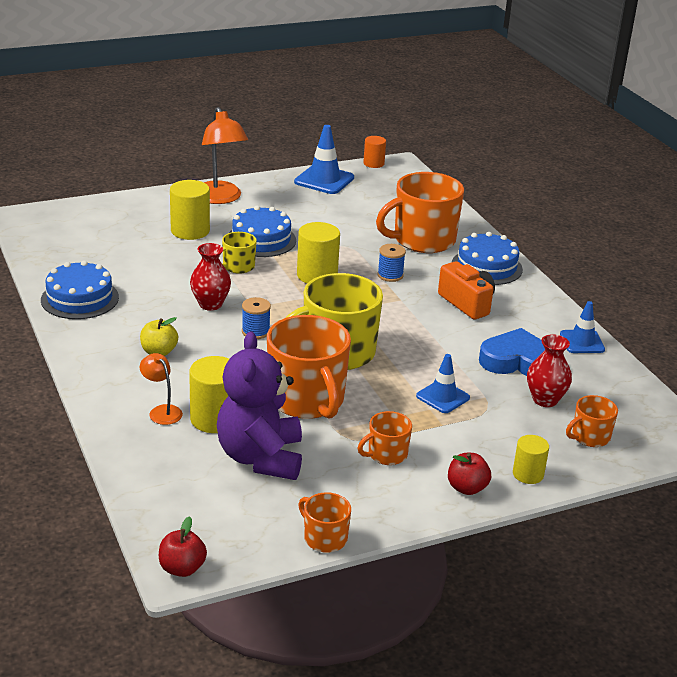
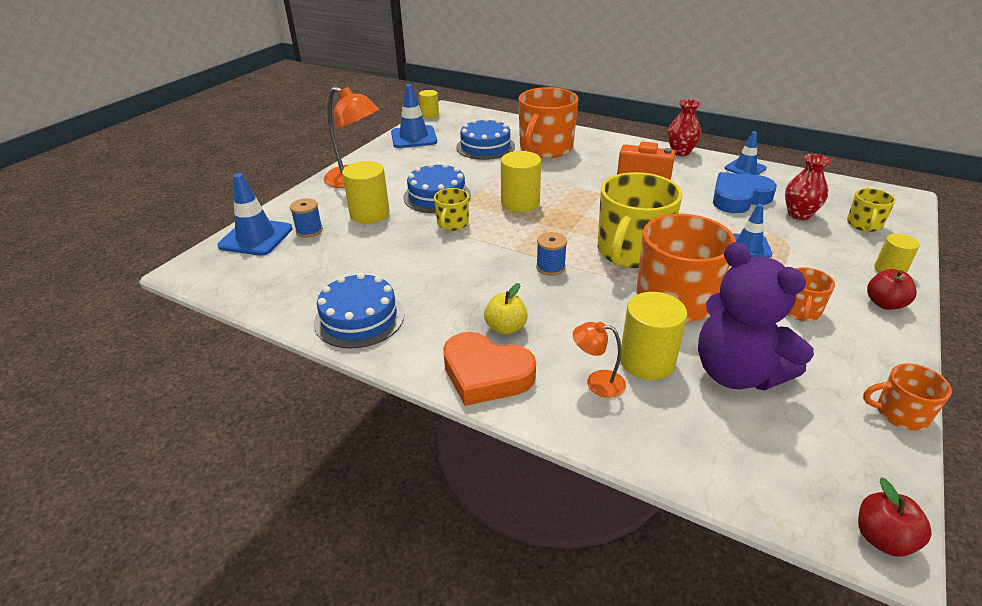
camera: 35 degrees left, 5 degrees up
(90, 212) = (256, 237): none -> blue traffic cone
(104, 370) = (486, 374): none -> orange heart
(210, 304) = (480, 264): red vase -> red vase (680, 152)
(373, 163) = (430, 115): orange cylinder -> yellow cylinder
(390, 275) = (567, 180): blue spool -> blue spool (309, 230)
(486, 266) = (612, 148): blue cake -> blue cake (485, 147)
(590, 437) = (864, 224): orange mug -> yellow mug

